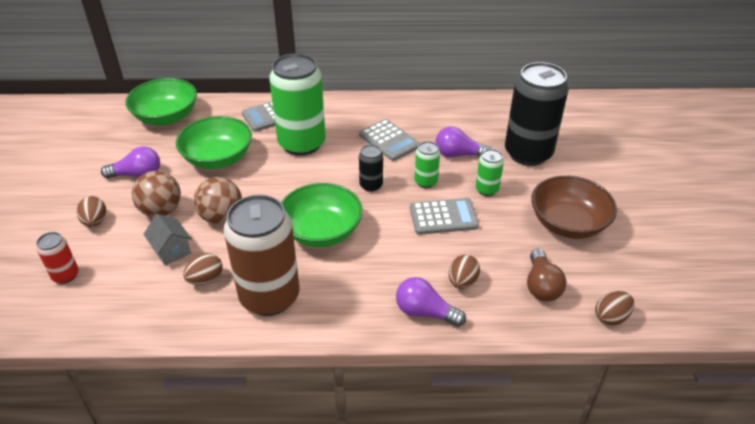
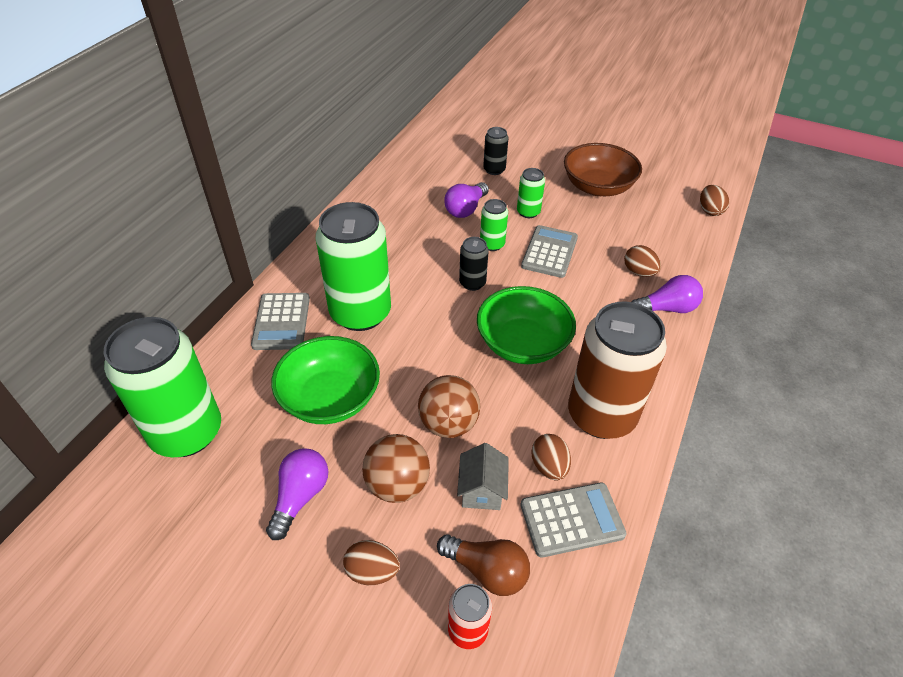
camera: 65 degrees left, 5 degrees up
(166, 117) = (187, 432): green bowl -> green can
(171, 250) = (482, 490): grey house -> grey house turned 75 degrees counterclockwise
(389, 140) = (408, 245): grey calculator -> grey calculator (572, 520)
(425, 312) = (667, 308): purple light bulb -> purple light bulb turned 150 degrees counterclockwise
(528, 153) = (494, 170): black can -> black can, size x0.46
(541, 285) = (662, 230): brown light bulb -> brown light bulb (487, 571)

